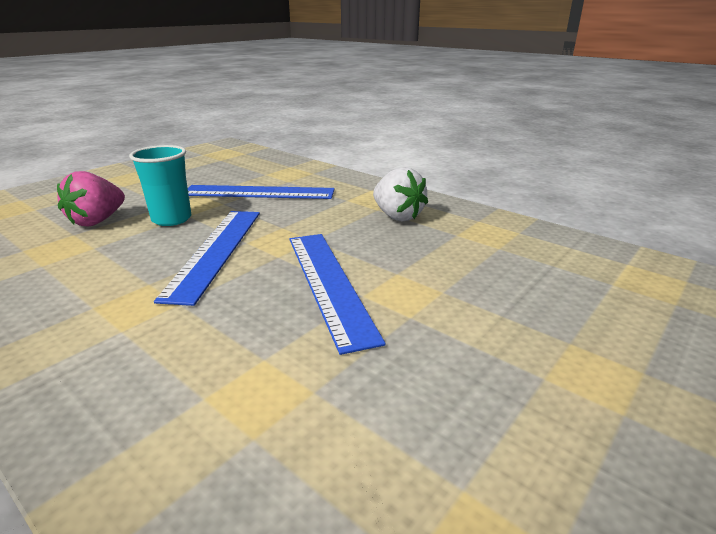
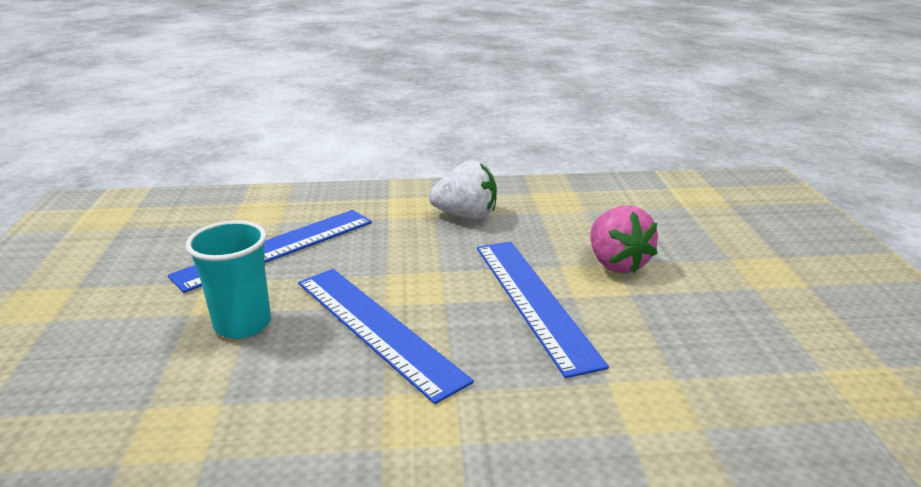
camera: 45 degrees left, 0 degrees up
(97, 221) = (140, 376): pink strawberry -> pink strawberry (616, 263)
(329, 283) = (534, 301): blue ruler -> blue ruler turned 45 degrees clockwise

